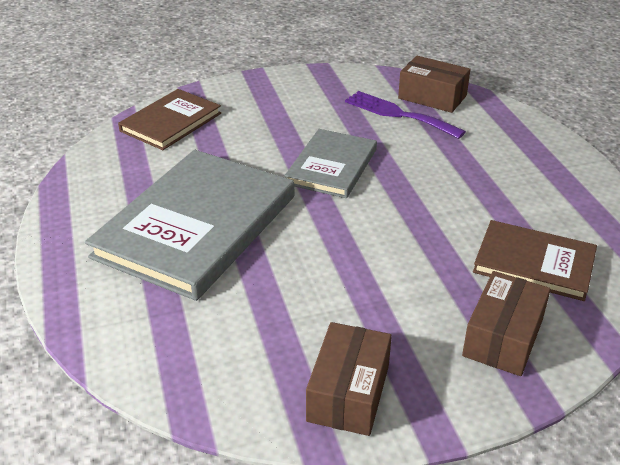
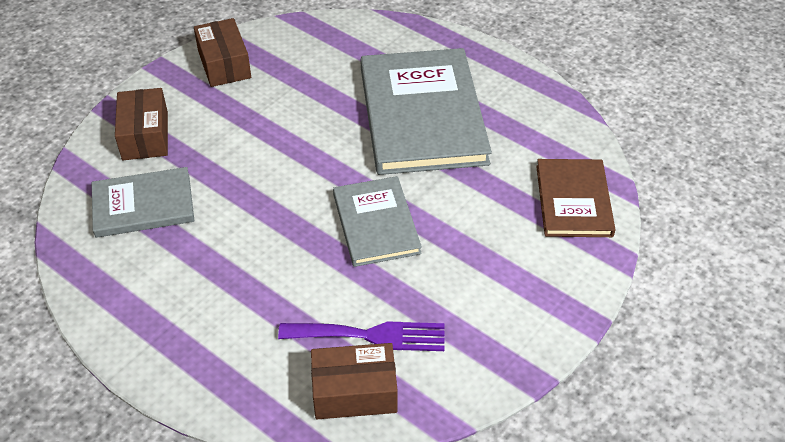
camera: 145 degrees right, 10 degrees up
(534, 263) = (143, 205): brown book -> grey book

